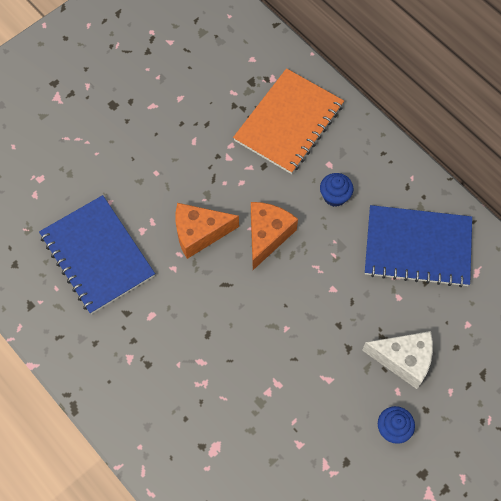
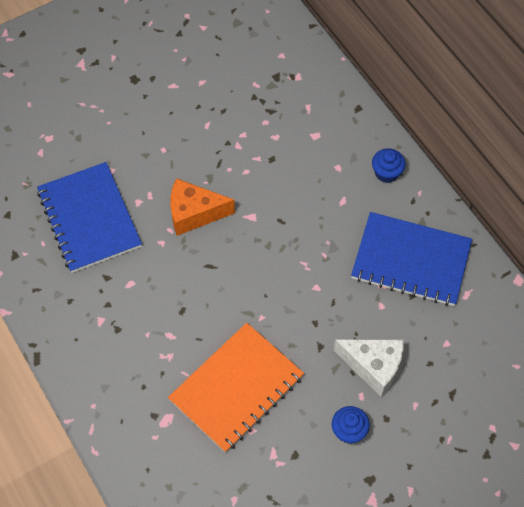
camera: 10 degrees right, 5 degrees down
(267, 235) = (261, 226): orange cheese -> none
(288, 122) = (305, 121): orange notebook -> orange notebook (236, 388)
(335, 196) = (337, 199): blue cupcake -> blue cupcake (386, 173)

